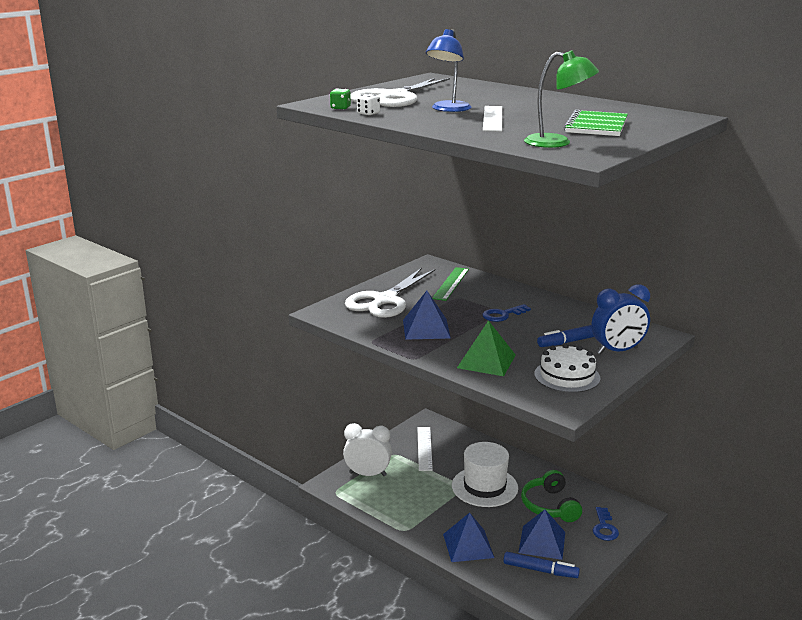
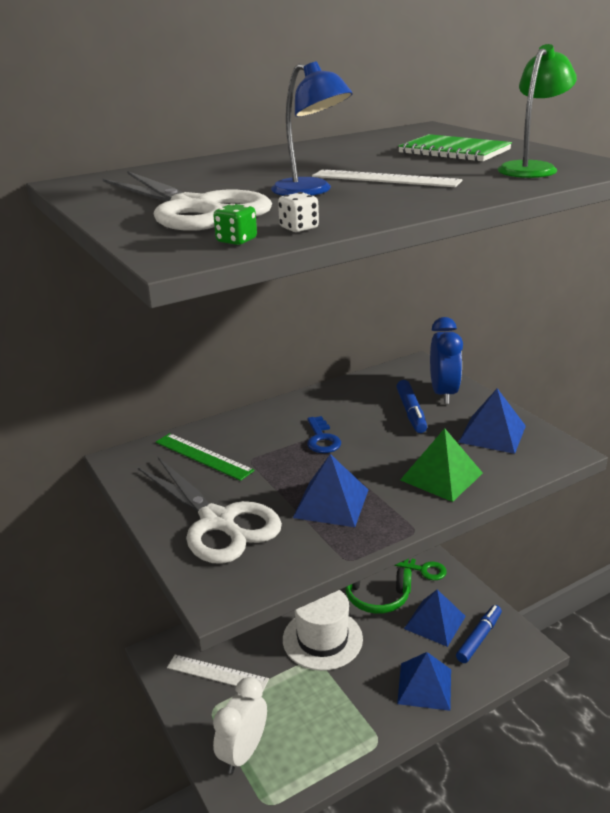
camera: 70 degrees left, 5 degrees up
(567, 376) = (492, 434): white cake -> blue pyramid
(604, 527) = (424, 570): blue key -> green key

